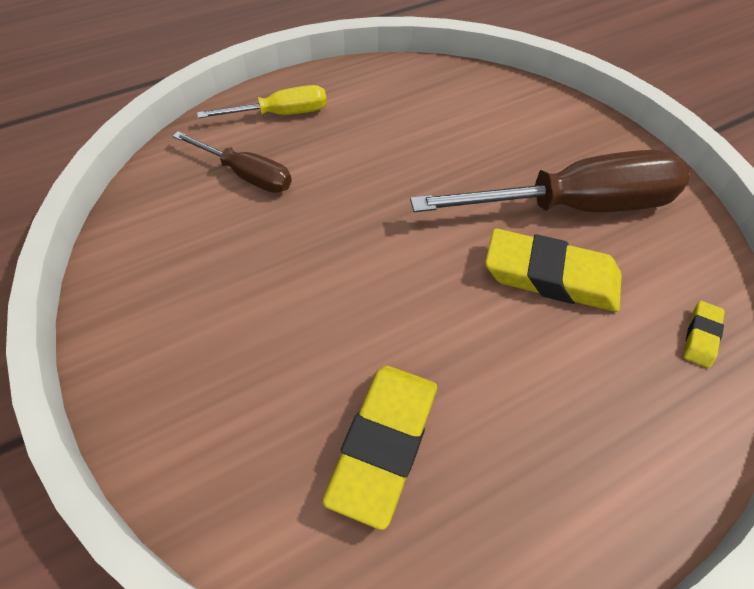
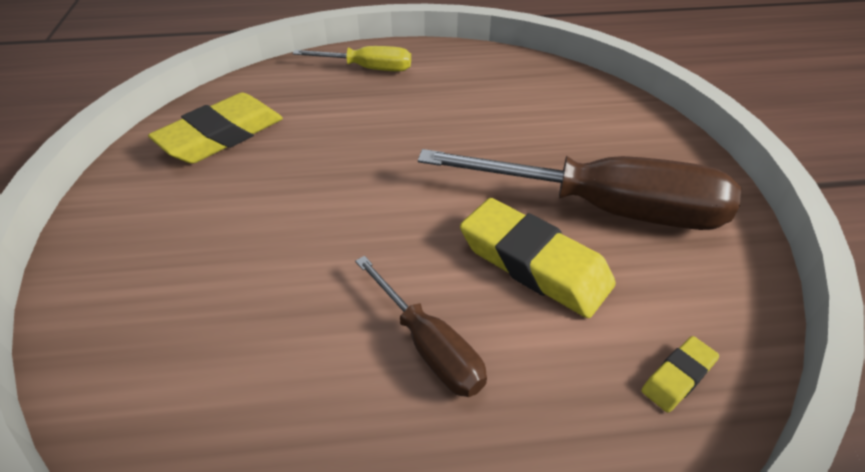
camera: 25 degrees right, 10 degrees down
(246, 175) = (305, 106): brown screwdriver -> brown screwdriver (429, 346)
(384, 444) = (262, 354): yellow eraser -> yellow eraser (221, 136)

